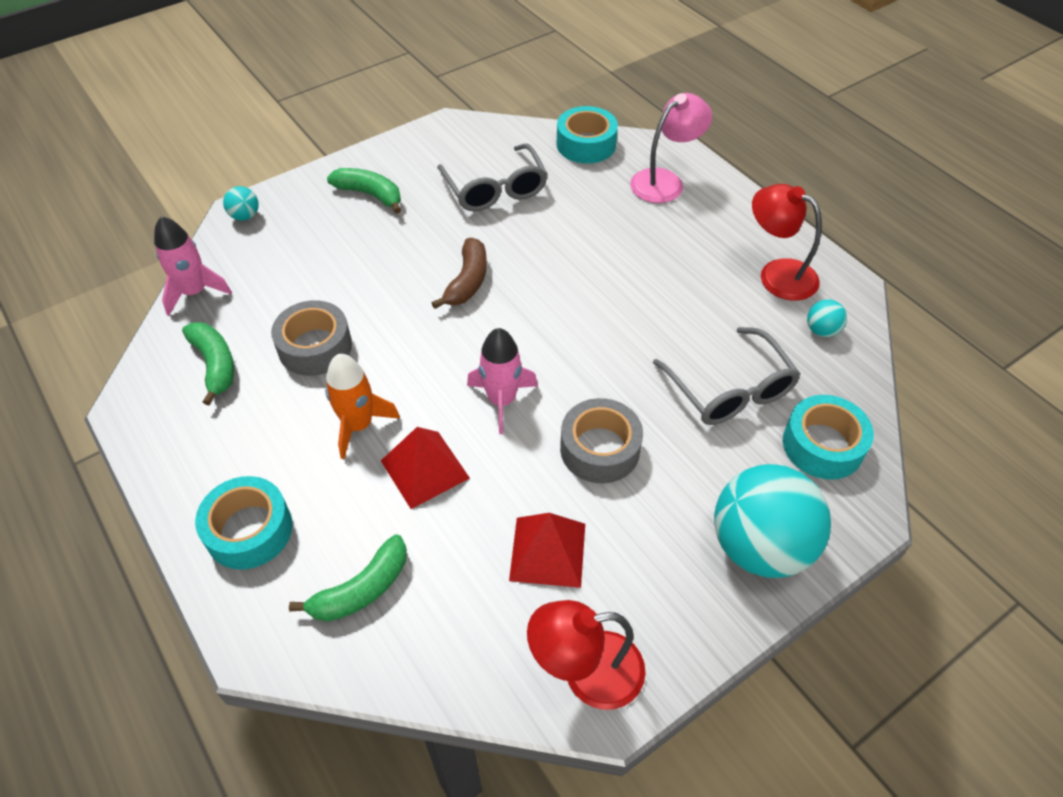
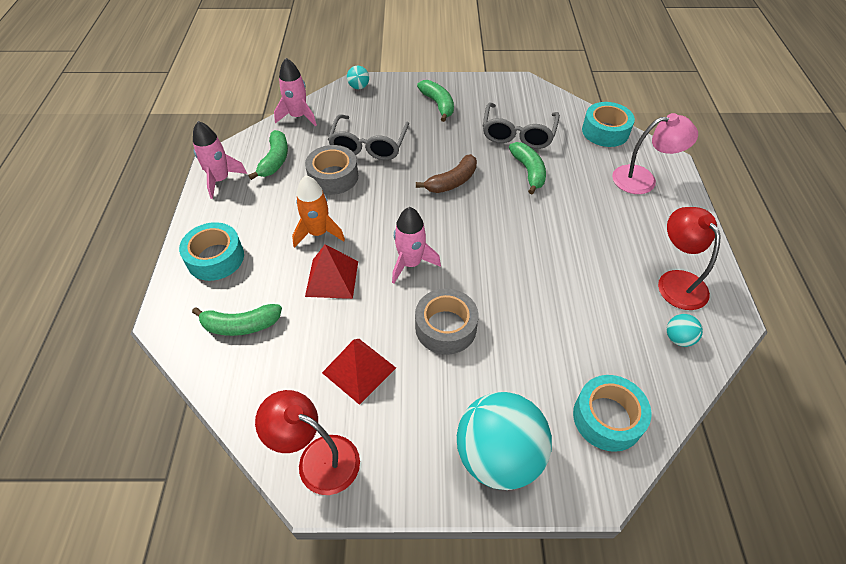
camera: 35 degrees right, 0 degrees up
(159, 428) = (220, 180): none -> pink rocket
(542, 228) = (528, 171): none -> green banana
(729, 389) = (569, 339): grey glasses -> grey glasses (369, 145)

